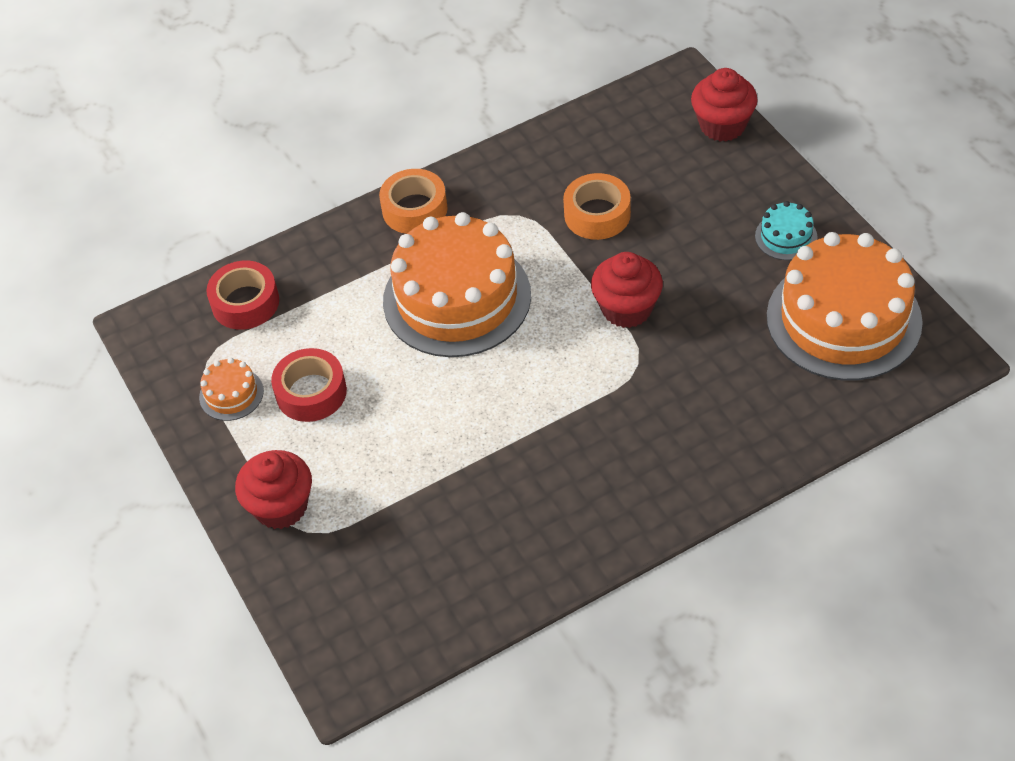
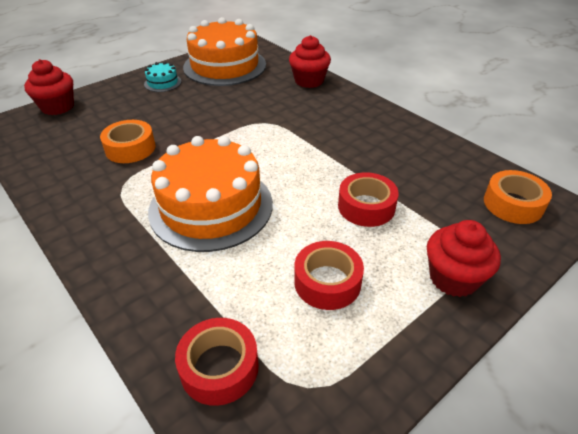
camera: 105 degrees left, 10 degrees down
(231, 394) = (346, 349): orange cake -> none
(414, 209) = (102, 248): orange tape -> orange tape (513, 204)
(416, 452) = (366, 206): none -> red tape
(627, 309) = (220, 129): red cupcake -> red cupcake (309, 81)

